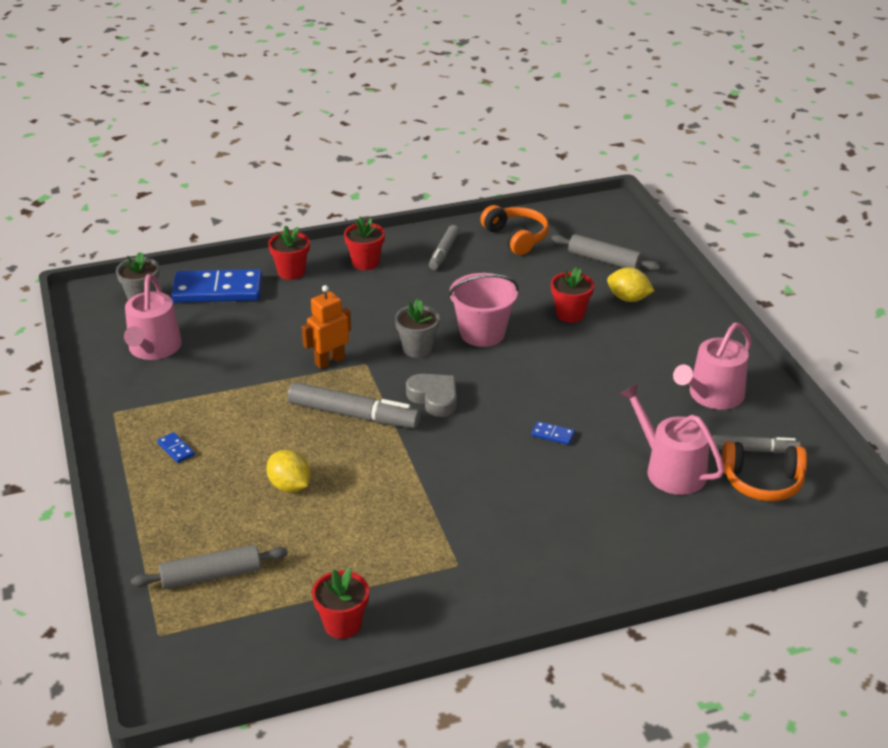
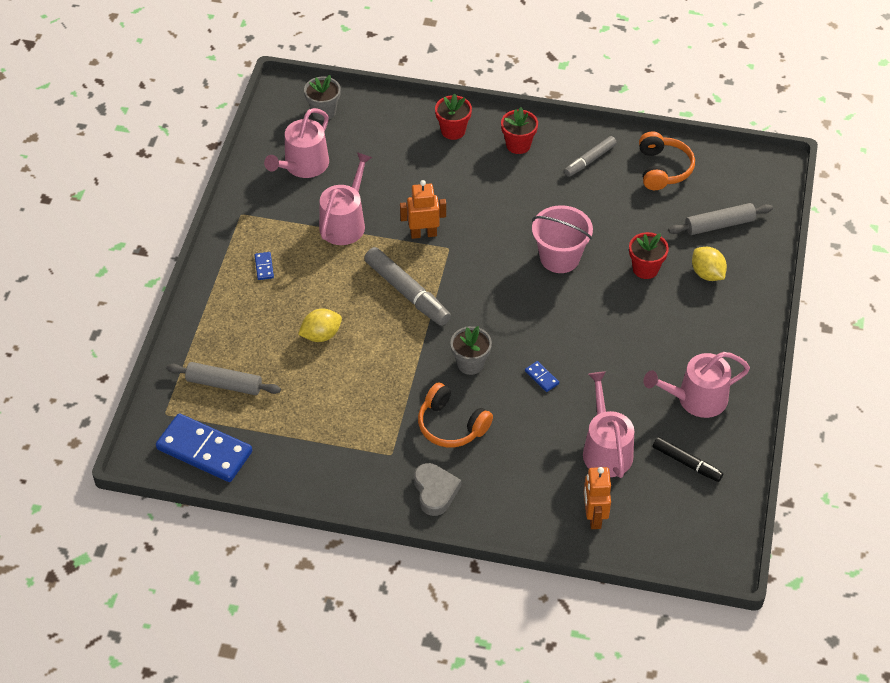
camera: 30 degrees right, 15 degrees up
(217, 290) = (385, 126): blue domino -> blue domino (204, 450)
(237, 380) = (345, 222): none -> pink watering can
(289, 486) = (321, 335): yellow lemon -> yellow lemon turned 75 degrees clockwise
(342, 624) = (283, 463): red flower pot -> none
(417, 348) = (498, 251): grey flower pot -> grey flower pot (470, 363)
(434, 398) = (477, 304): grey heart -> grey heart (435, 491)
(604, 260) = (719, 225): grey rolling pin -> grey rolling pin turned 75 degrees counterclockwise
(713, 532) = (594, 517): none -> orange robot
(754, 450) = (687, 463): grey marker -> black marker
(762, 482) = (668, 493): orange headphones -> orange headphones (451, 425)

